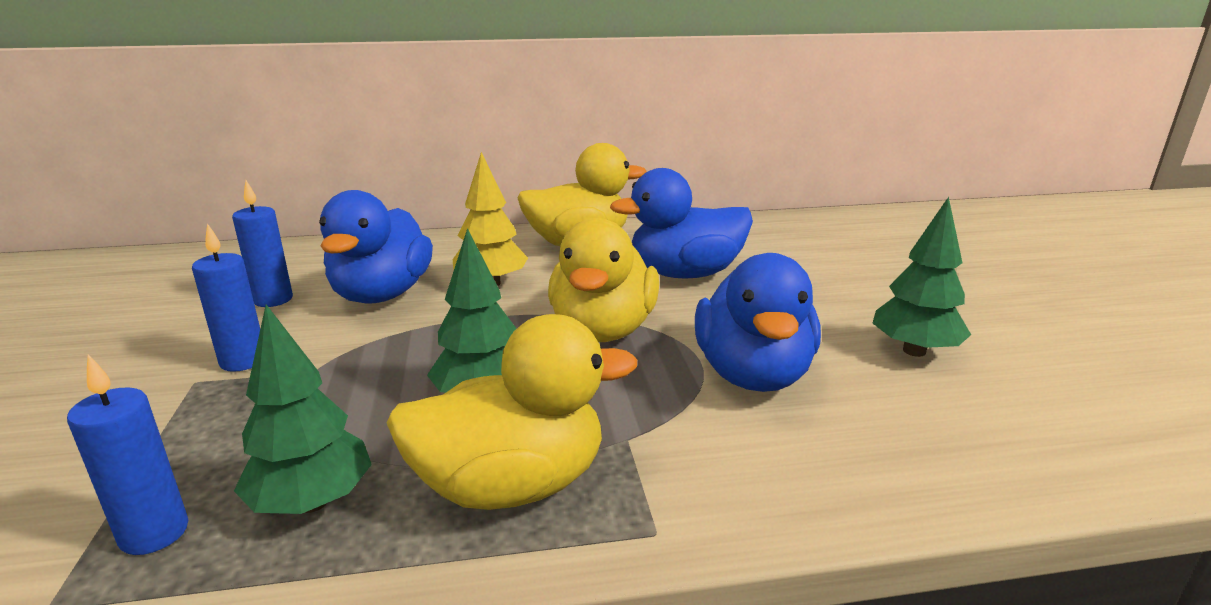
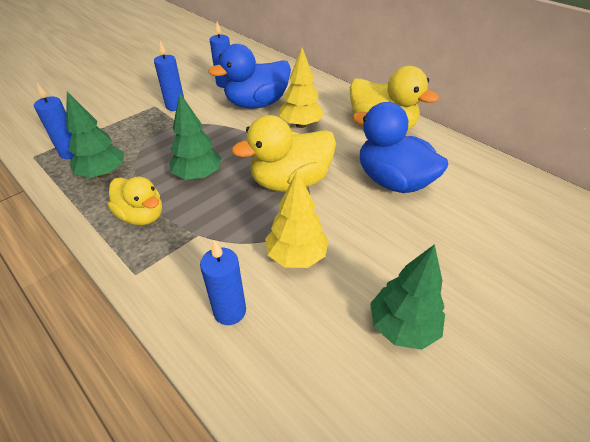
camera: 55 degrees right, 20 degrees up
(511, 485) = (142, 216): yellow duck -> yellow duck, size x0.64
(753, 374) = (296, 256): blue duck -> yellow tree
(814, 458) = (230, 311): none -> blue candle

